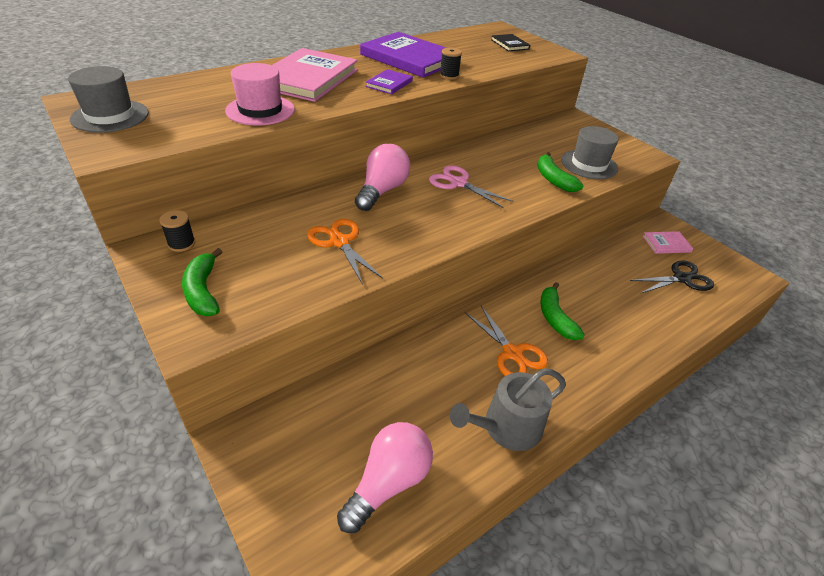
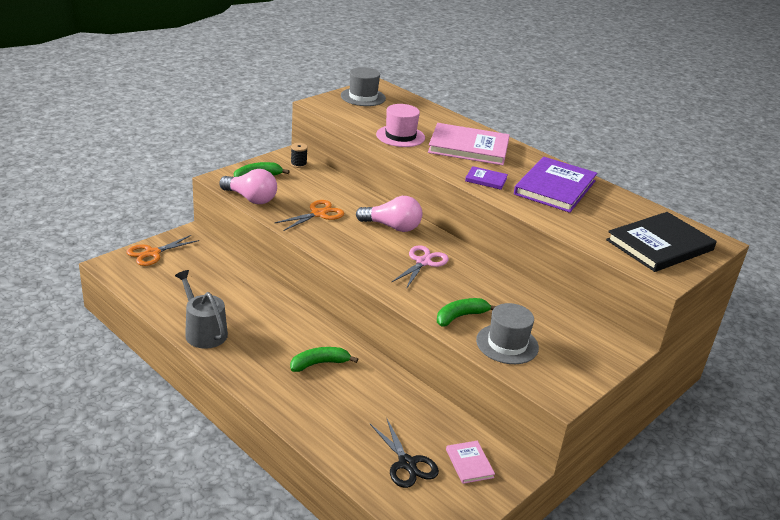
camera: 80 degrees right, 10 degrees down
(388, 482) = (162, 286): pink light bulb -> pink light bulb (251, 199)
(449, 76) = (529, 207): black spool -> none
(510, 44) = (660, 245): black book -> black book, size x2.16
(512, 353) = (273, 337): orange scissors -> orange scissors (152, 253)

